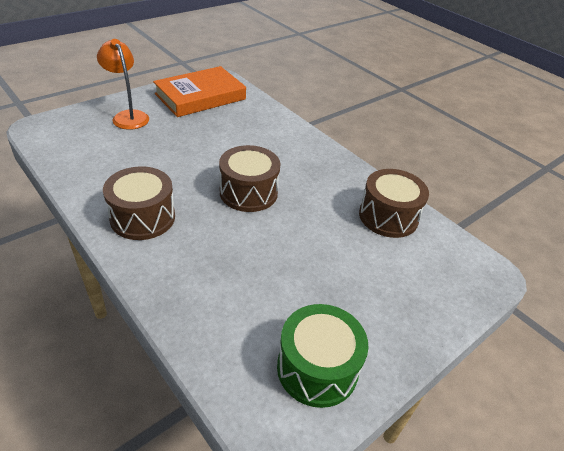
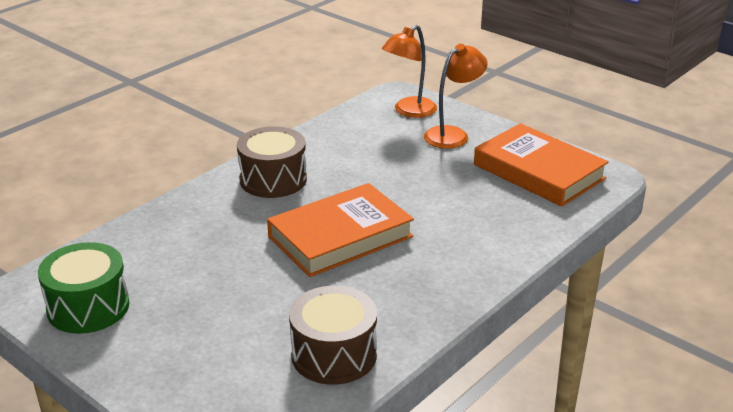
camera: 85 degrees right, 10 degrees down
(74, 127) = (409, 111): none -> orange lamp
(248, 192) = (340, 236): brown drum -> orange book

